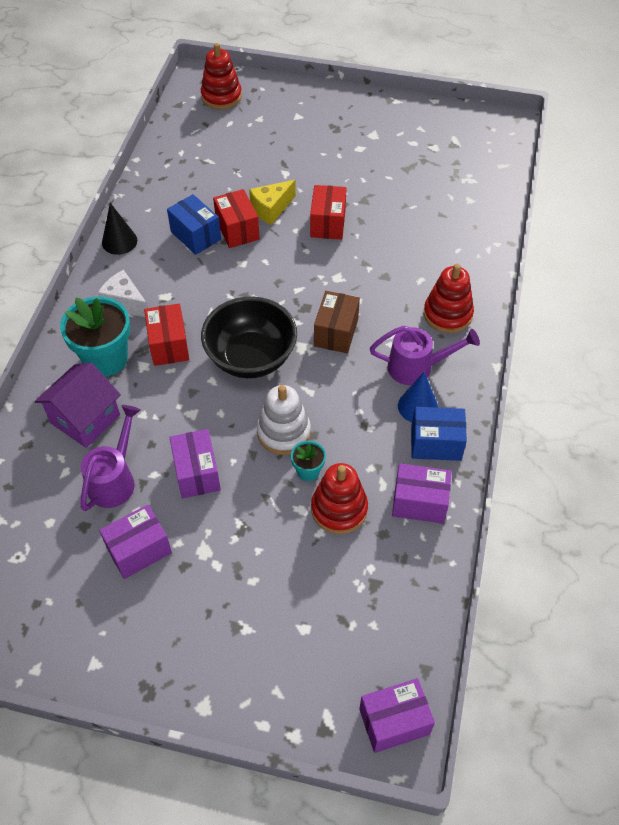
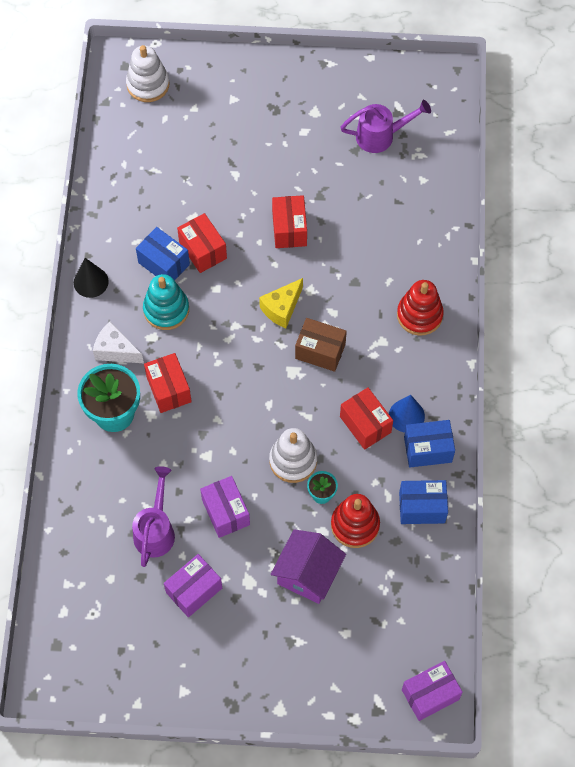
camera: 10 degrees left, 10 degrees up
(85, 419) = (113, 477): purple house -> purple house (308, 574)
(187, 274) = (166, 310): none -> turquoise stacking toy
(221, 96) = (148, 84): red stacking toy -> white stacking toy
(251, 358) = (247, 390): black bowl -> none
(271, 209) = (230, 220): yellow cheese -> yellow cheese (281, 308)
(336, 332) = (320, 351): brown box -> brown box turned 75 degrees counterclockwise
(370, 408) = (365, 424): none -> red box
(417, 367) = (399, 376): purple watering can -> purple watering can (380, 136)
(419, 502) = (422, 507): purple box -> blue box

